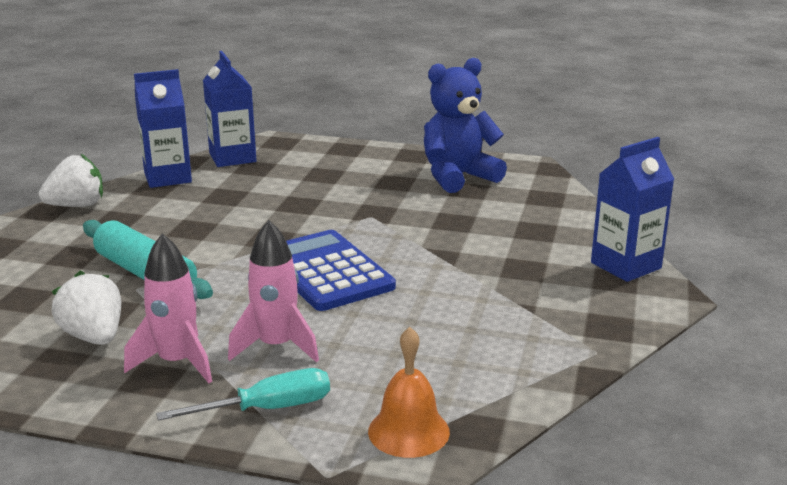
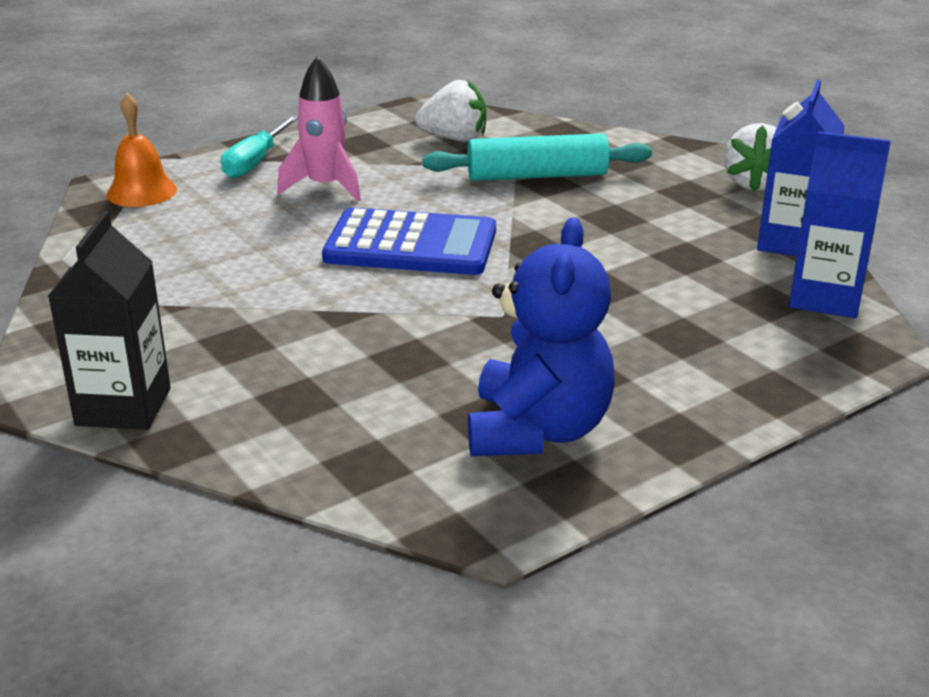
camera: 130 degrees right, 5 degrees up
(177, 362) = (367, 153): pink rocket -> none
(625, 265) = (123, 407): blue carton -> black carton

